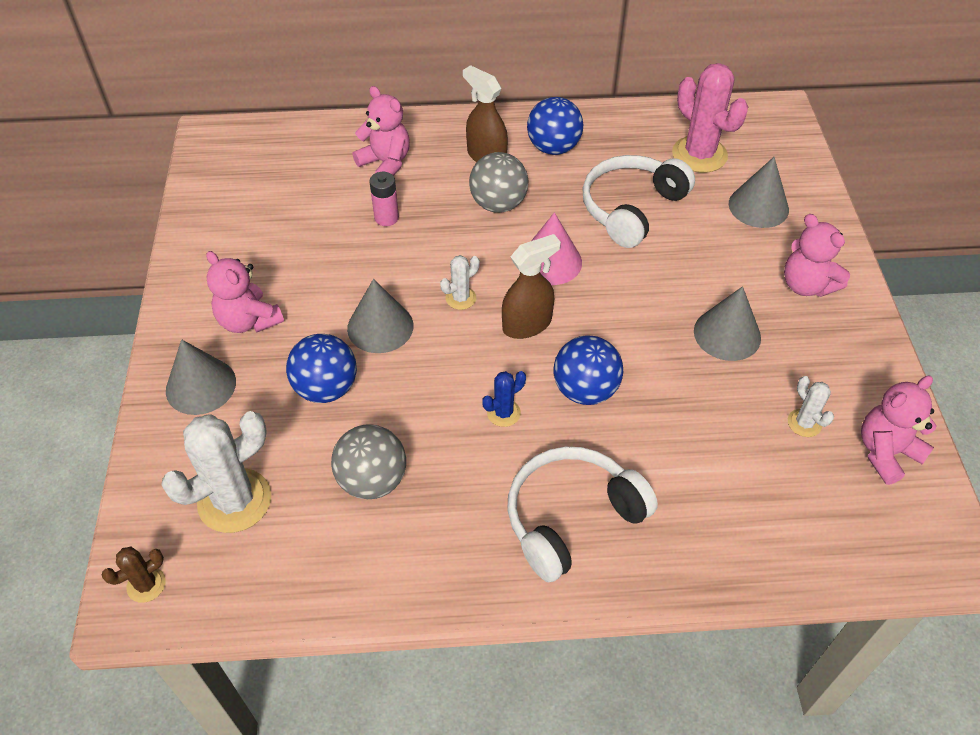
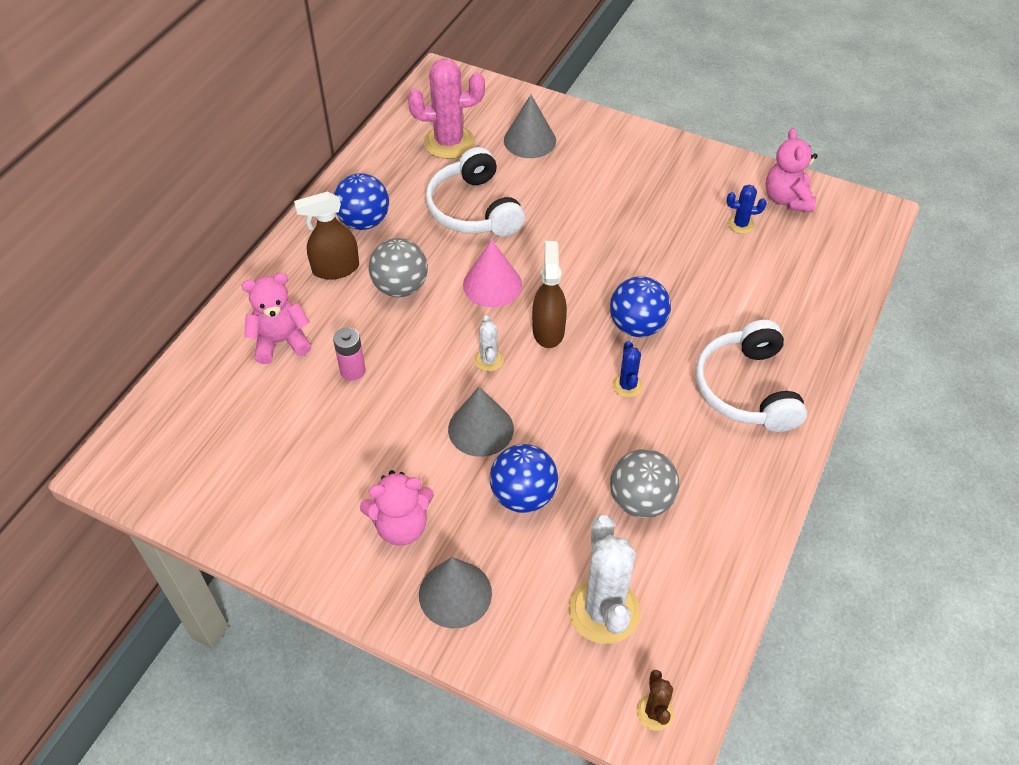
camera: 60 degrees left, 0 degrees up
(727, 334) = (638, 222): grey cone -> none
(804, 423) = (740, 224): white cactus -> blue cactus
(806, 285) = (623, 158): pink teddy bear -> none

